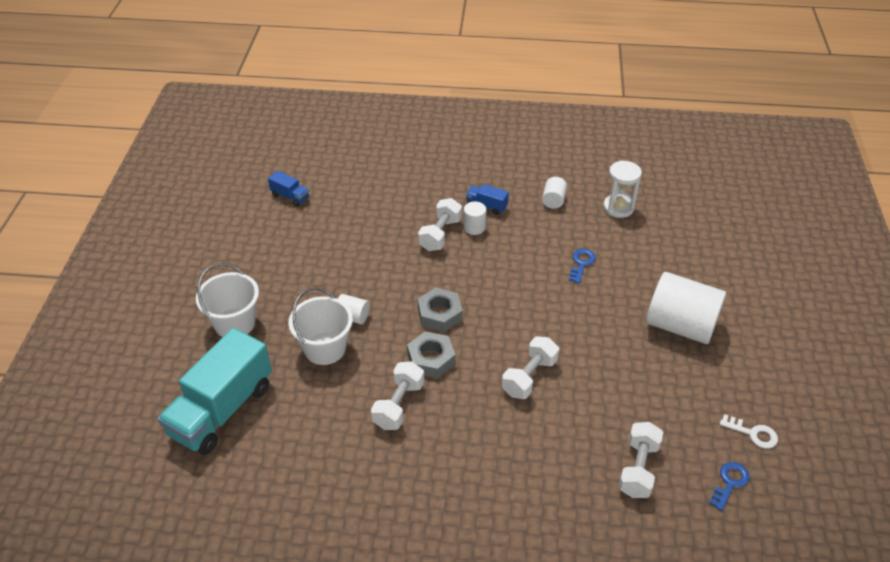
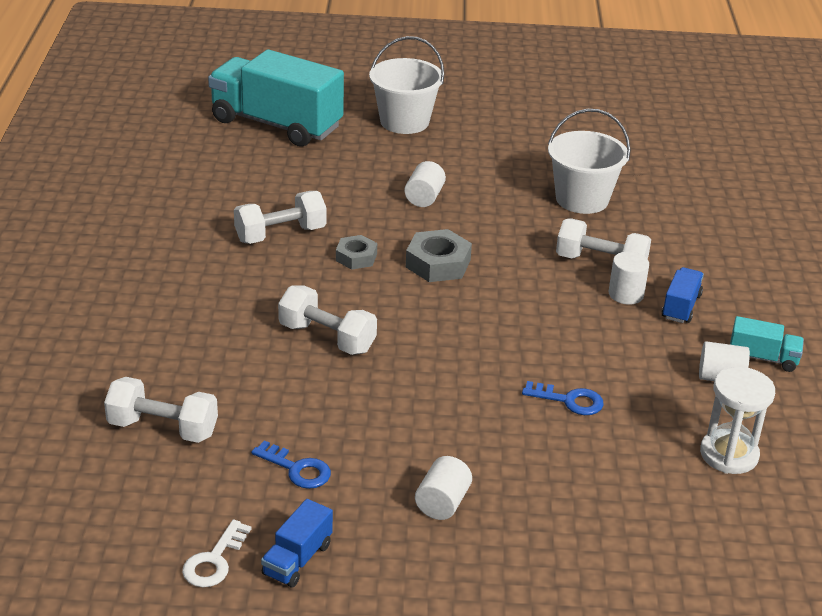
camera: 85 degrees right, 10 degrees down
(290, 196) = (642, 142): blue truck -> blue truck (297, 559)
(325, 348) = (369, 181): white bucket -> white bucket (582, 199)
(398, 405) = (280, 234): white dumbbell -> white dumbbell turned 45 degrees counterclockwise
(431, 359) = (356, 257): grey nut -> grey nut, size x0.65
(534, 182) = (762, 358): none -> turquoise truck
(680, 325) = (442, 503): white cylinder -> white cylinder, size x0.45
(730, 483) = (127, 520): blue key -> blue key (297, 469)

